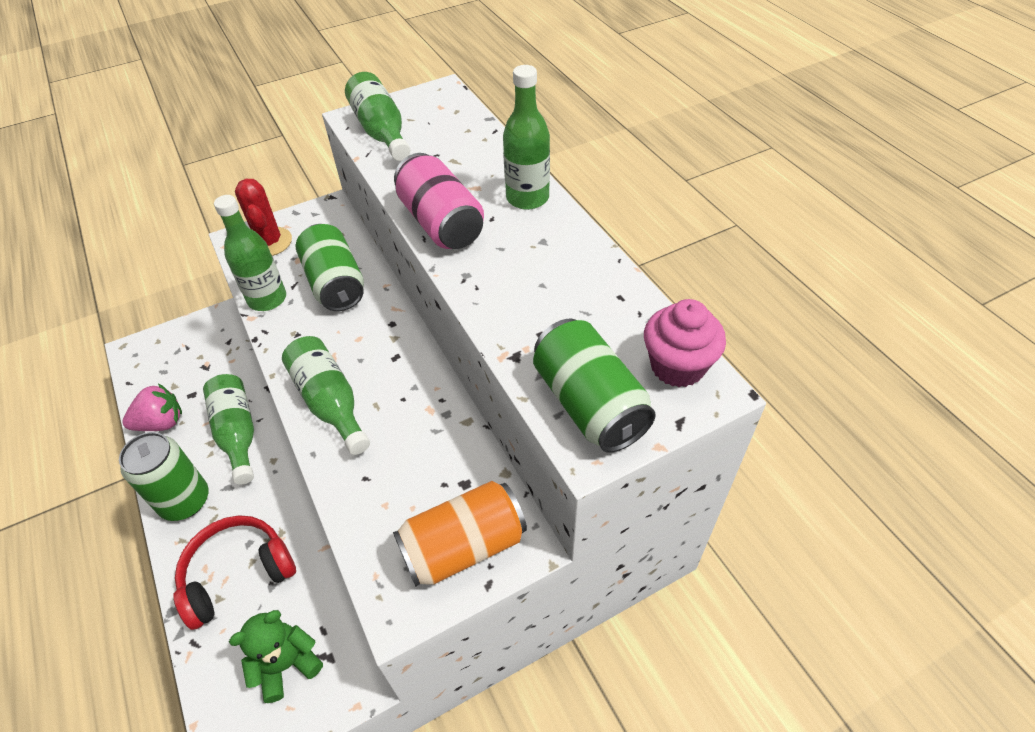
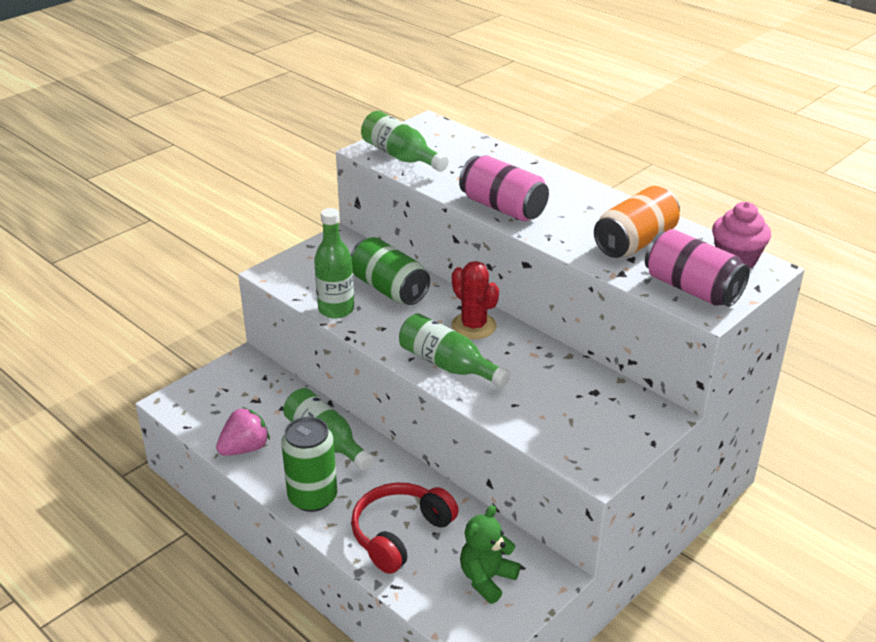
camera: 20 degrees left, 15 degrees down
(270, 242) = (304, 270): red cactus -> red cactus (473, 326)
(463, 546) = (620, 426): orange can -> orange can (635, 242)
(527, 198) = (557, 183): green bottle -> none
(589, 403) = (692, 289): green can -> pink can

